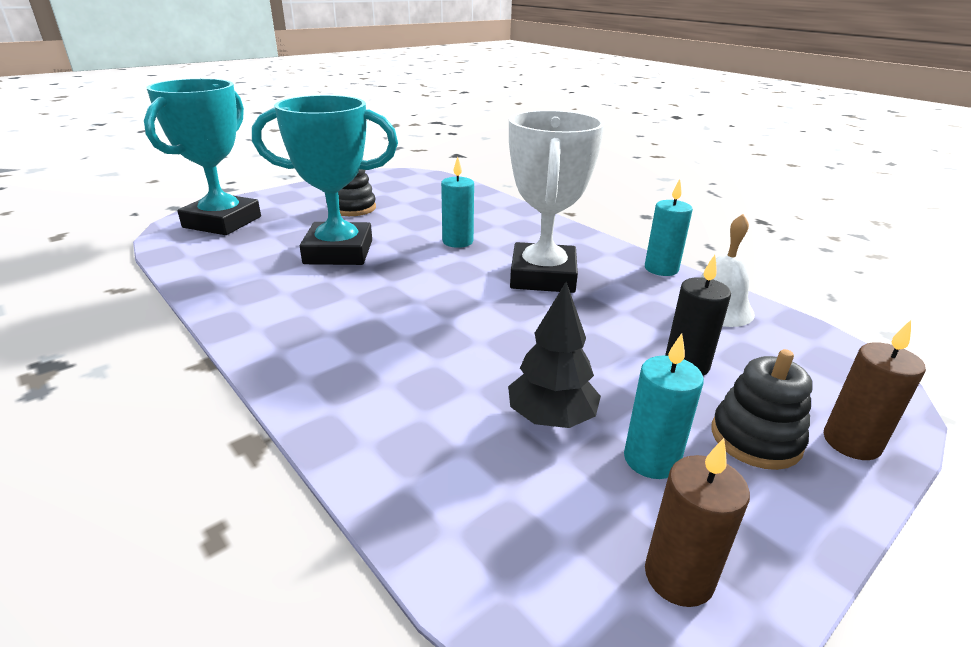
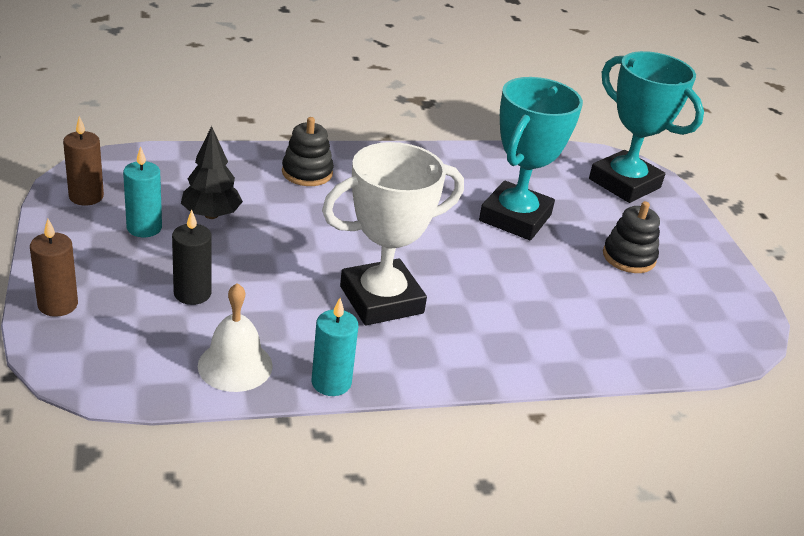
camera: 115 degrees right, 5 degrees up
(457, 241) = (495, 286): turquoise candle -> none
(542, 276) = (381, 299): white trophy -> white trophy turned 60 degrees counterclockwise
(755, 438) = (108, 272): black stacking toy -> black stacking toy (307, 173)

